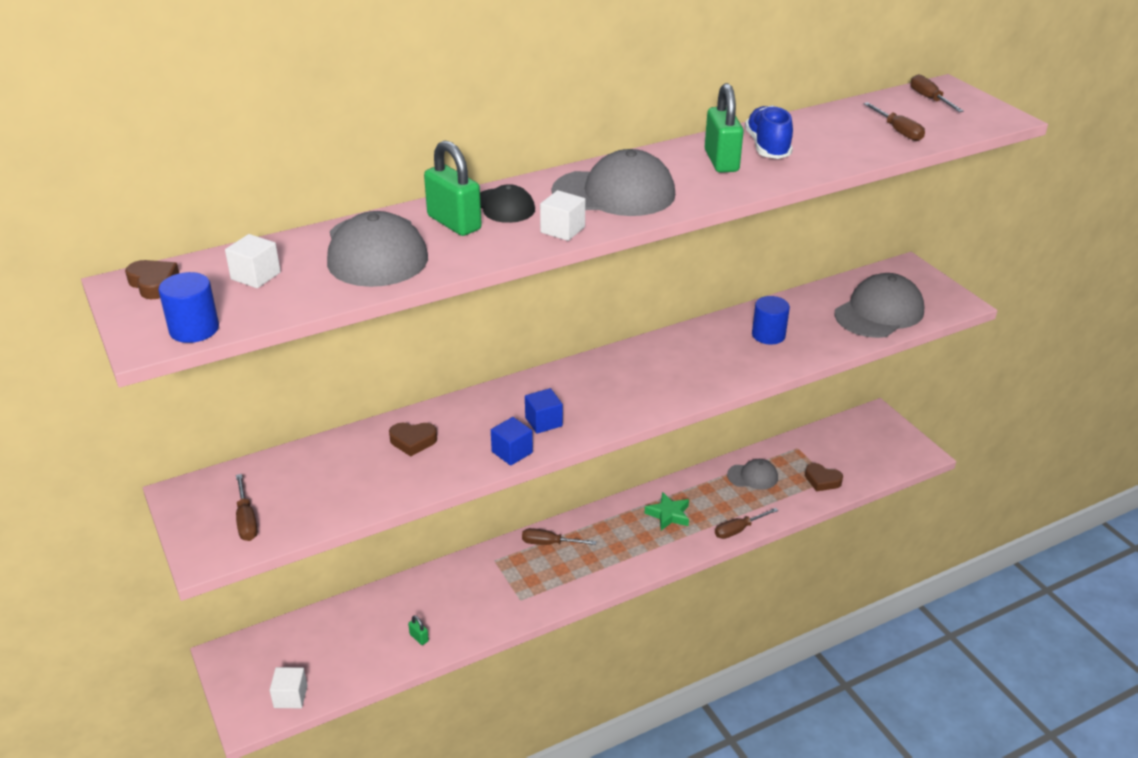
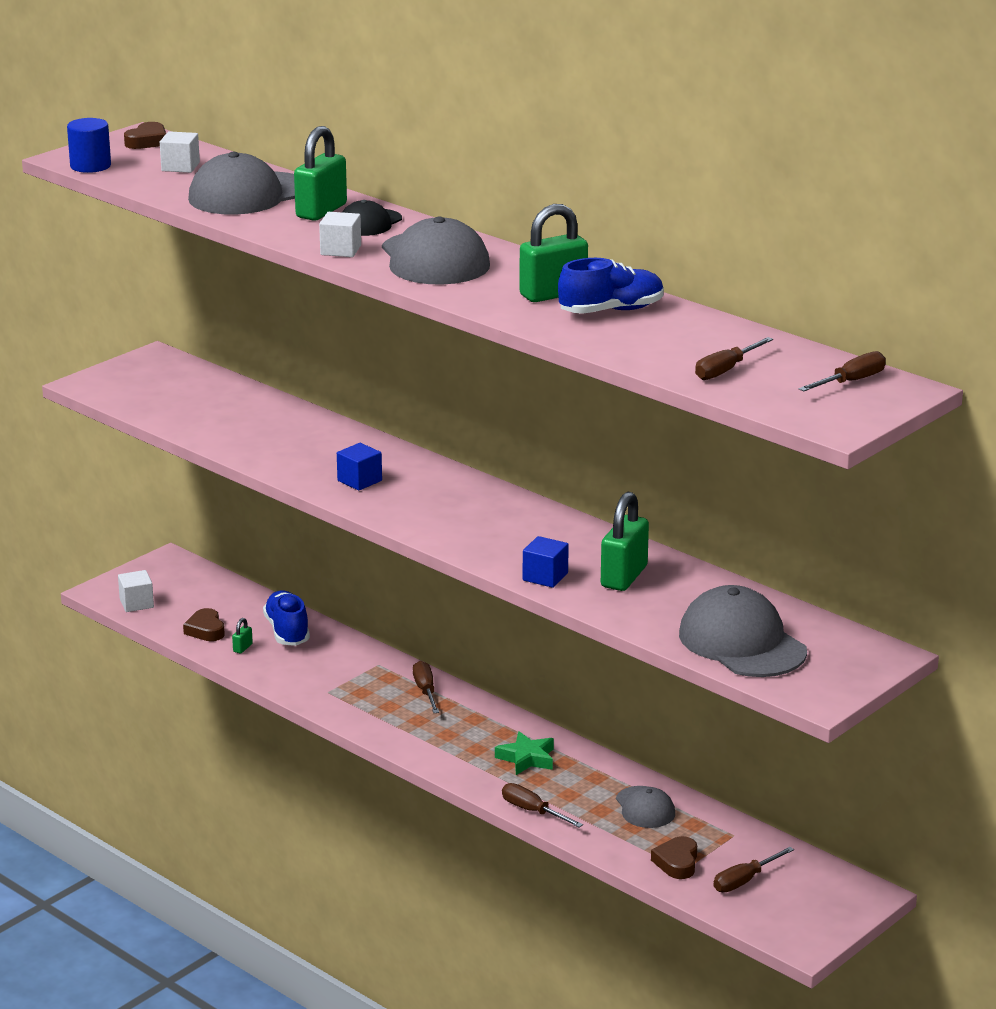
camera: 70 degrees right, 10 degrees down
(246, 520) = (136, 387): brown screwdriver -> brown screwdriver (744, 880)
(409, 602) = (287, 631): none -> blue shoe
(413, 441) = (287, 428): brown heart -> brown heart (205, 630)
(512, 452) = (300, 475): blue cube -> blue cube (545, 577)
(768, 335) = (624, 577): blue cylinder -> green padlock
(879, 312) = (742, 642): grey cap -> grey cap turned 150 degrees counterclockwise

